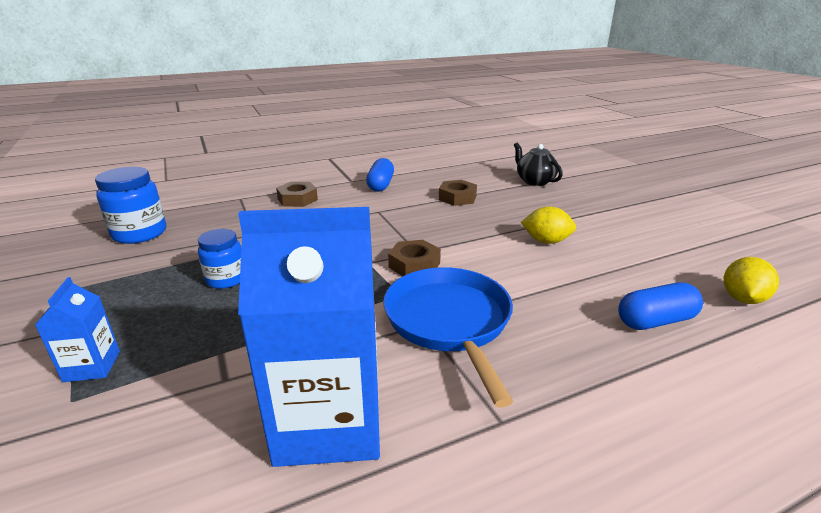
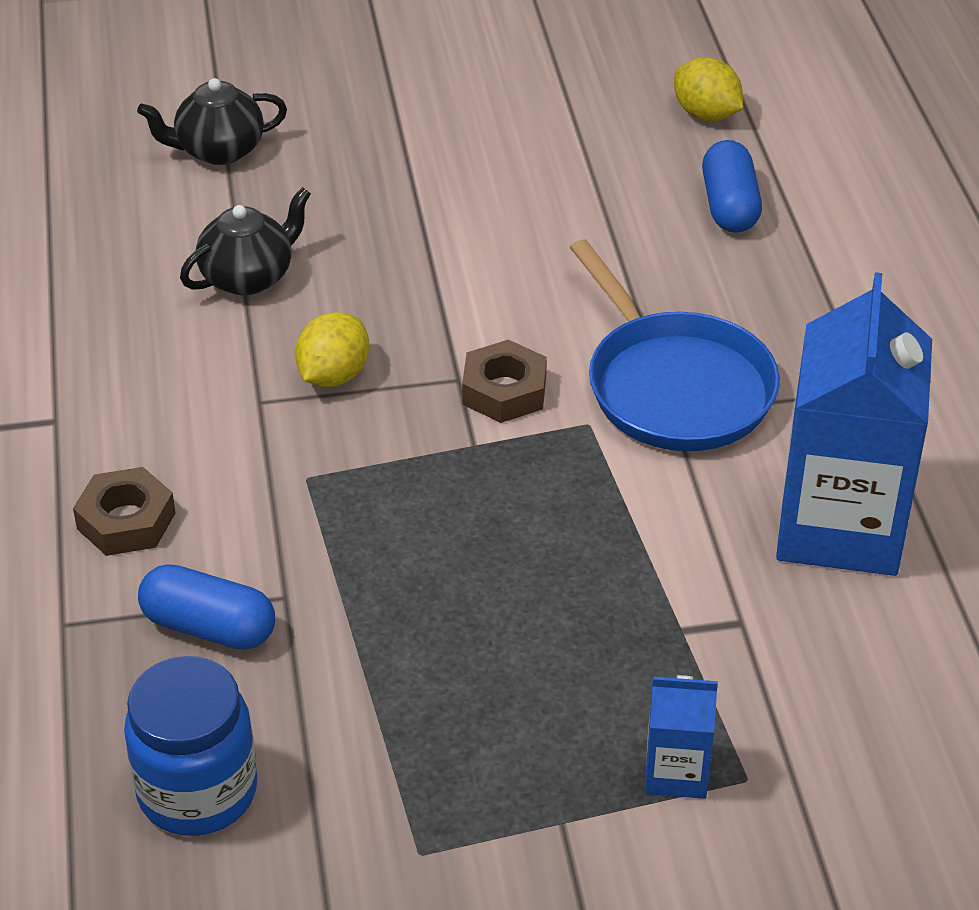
camera: 75 degrees left, 15 degrees up
(226, 279) = (466, 632): blue jar -> none
(380, 185) = (112, 375): blue capsule -> blue capsule (209, 627)
(449, 321) = (675, 387): blue pan -> blue pan turned 120 degrees counterclockwise
(457, 198) = (249, 277): brown nut -> black teapot
(546, 241) = (484, 223): yellow lemon -> yellow lemon (333, 375)

